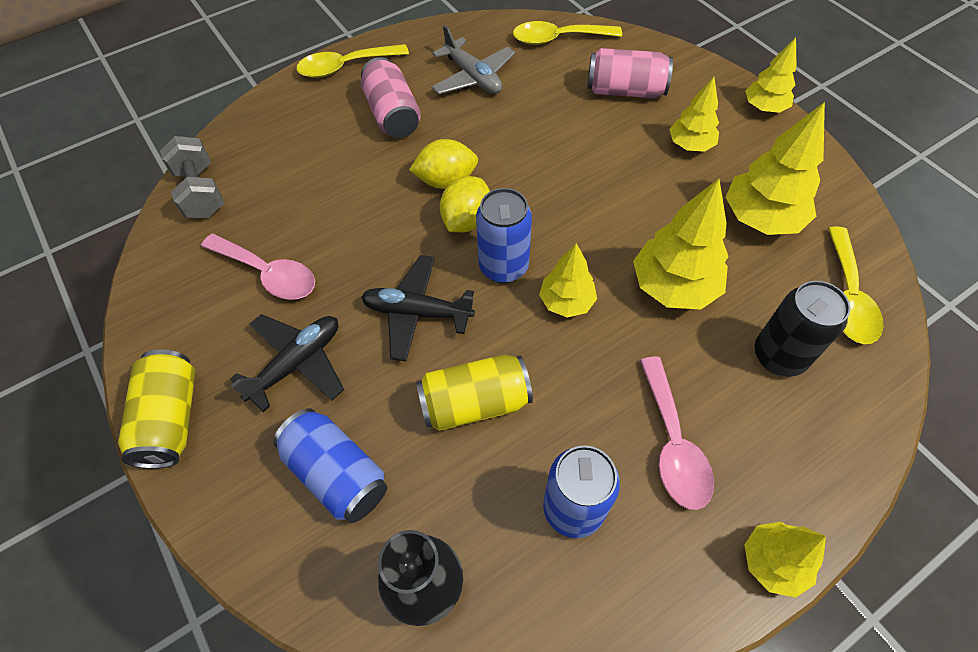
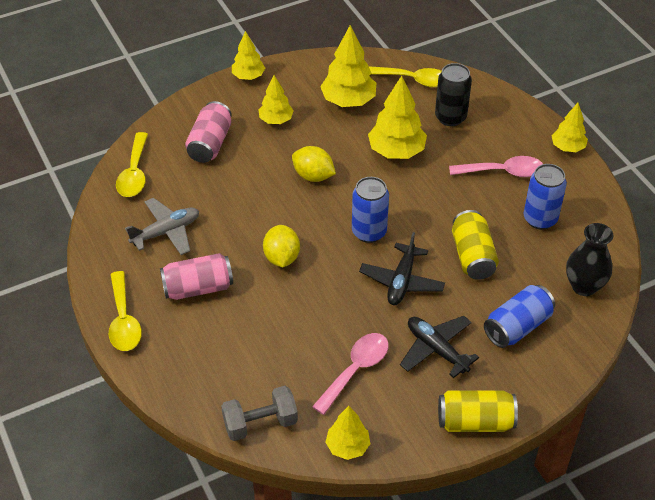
camera: 85 degrees left, 10 degrees down
(466, 220) = (324, 248): yellow lemon -> yellow lemon (313, 176)
(566, 302) = (402, 203): yellow tree -> yellow tree (347, 446)

